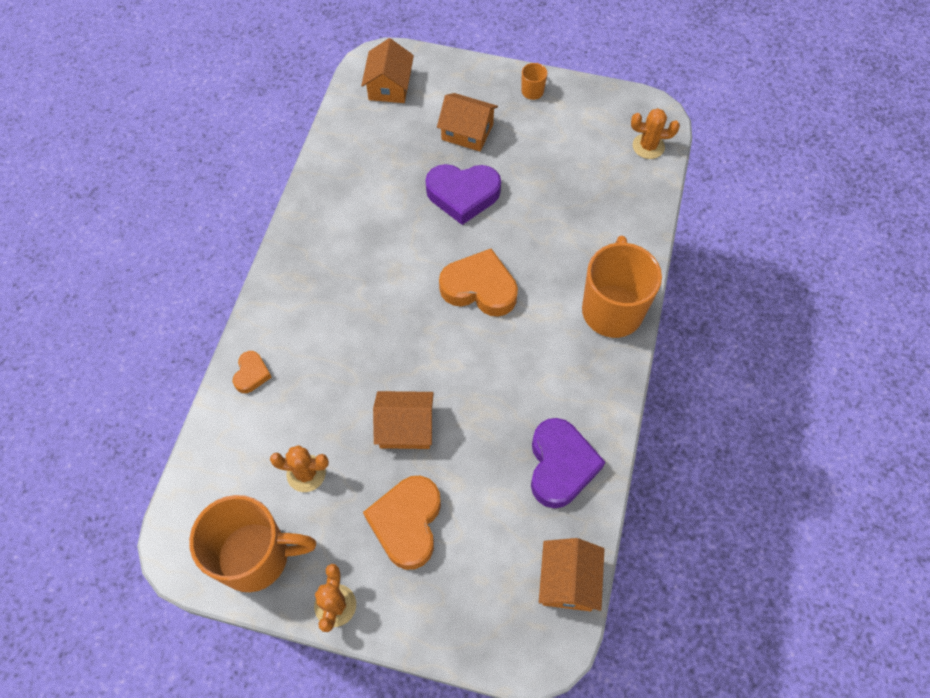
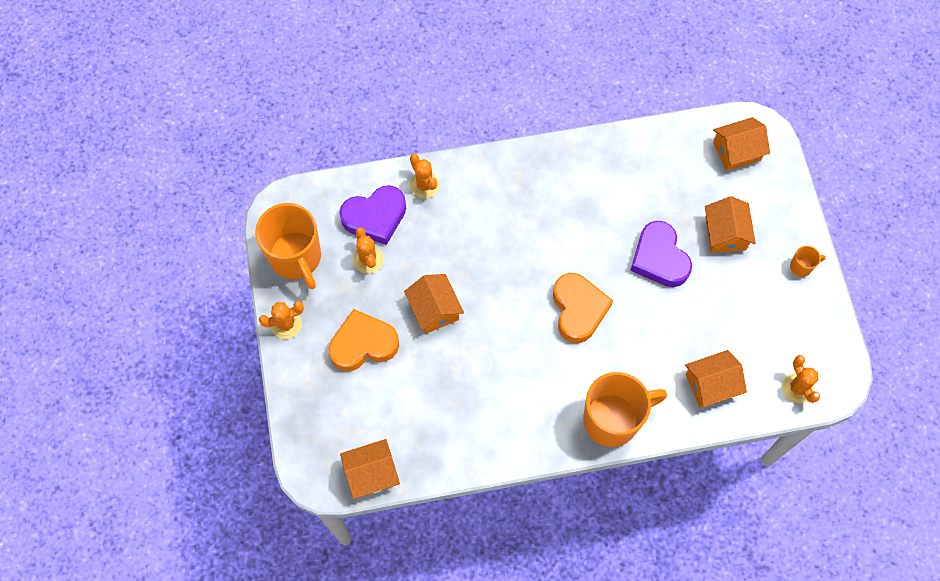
camera: 65 degrees right, 5 degrees up
(251, 374) = (424, 185): orange heart -> orange cactus
(560, 466) = (457, 433): purple heart -> purple heart (375, 217)
(614, 211) = (711, 384): none -> orange house

